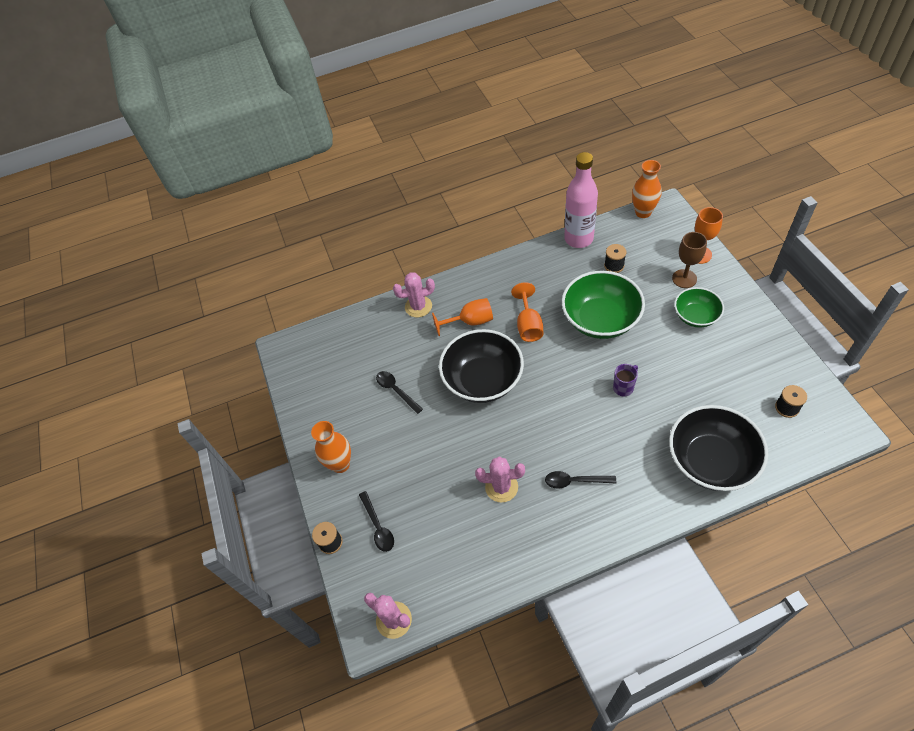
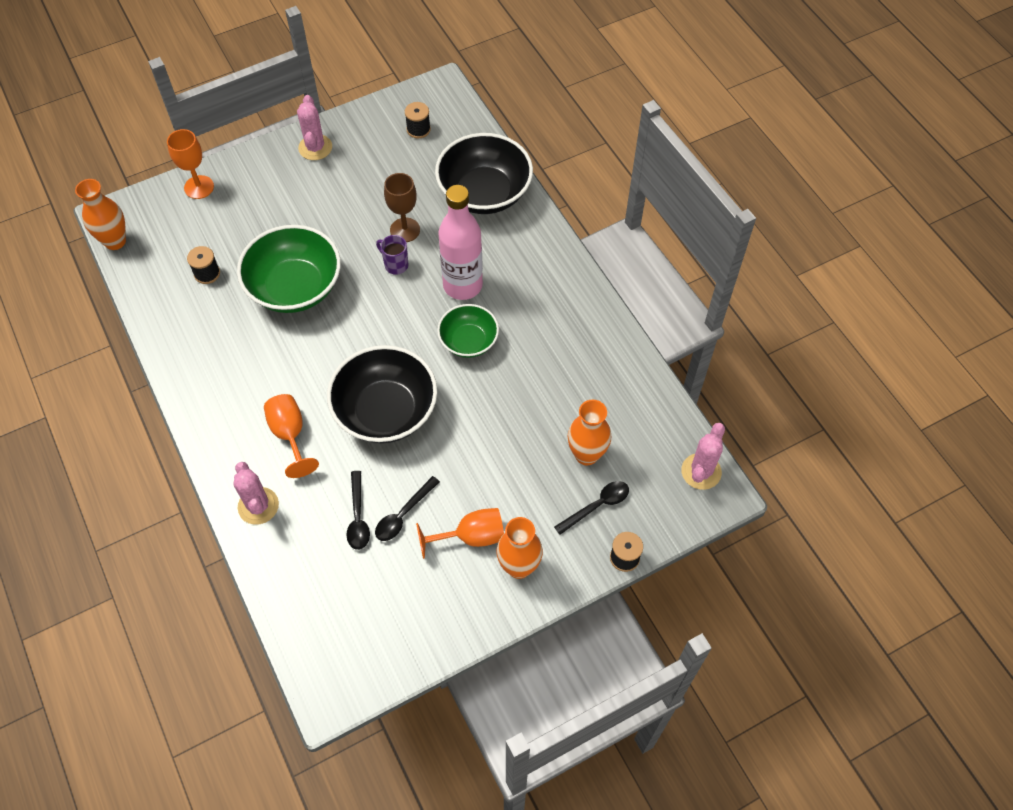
camera: 105 degrees left, 5 degrees up
(425, 523) = (586, 454): none -> orange vase
(501, 487) = (532, 379): pink cactus -> pink cactus (315, 147)
(528, 325) = (299, 365): orange goblet -> orange goblet (471, 537)
(574, 481) = (518, 309): black spoon -> black spoon (358, 517)
(578, 239) = (153, 313): pink bottle -> pink bottle (462, 285)
(684, 279) = (236, 203): brown goblet -> brown goblet (405, 230)
(695, 316) = (295, 195): green bowl -> green bowl (468, 341)

